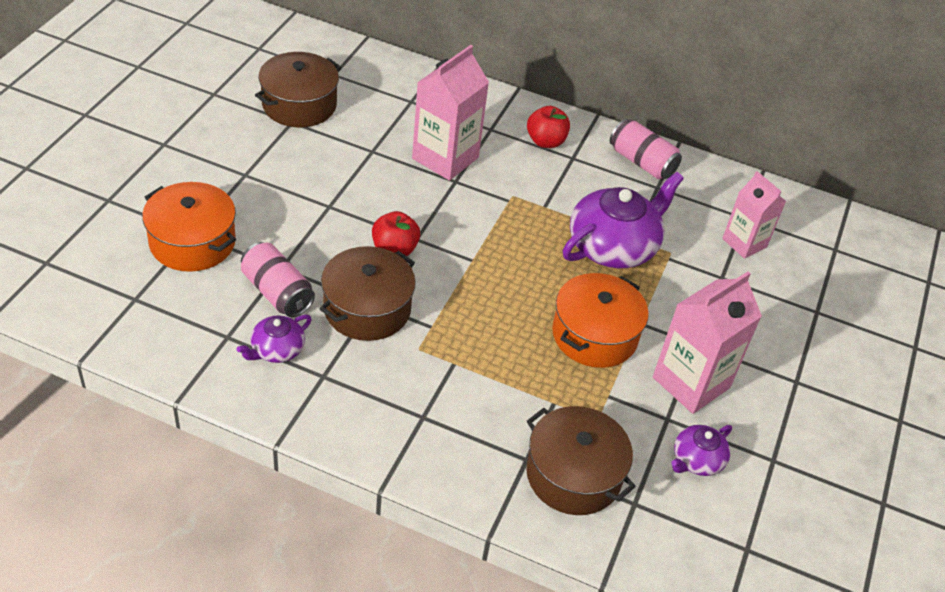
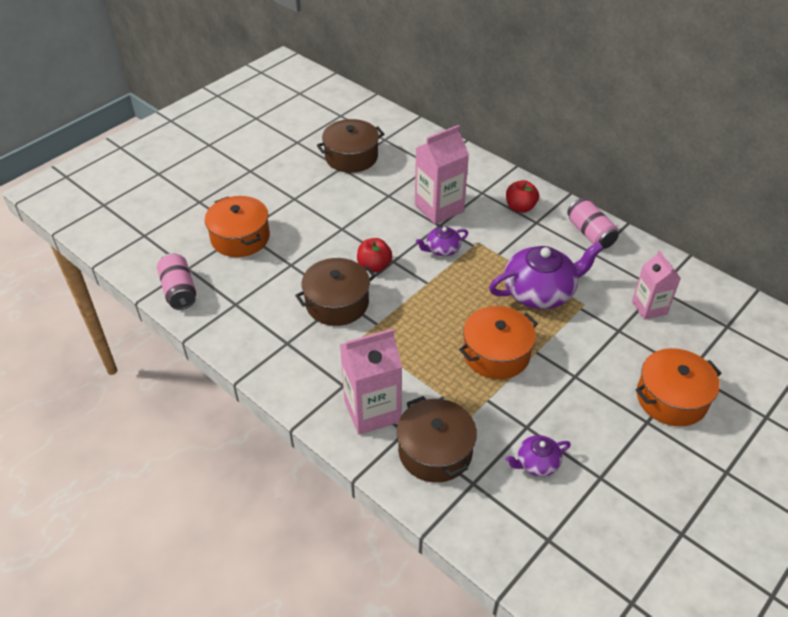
camera: 25 degrees right, 0 degrees up
(276, 350) = (263, 319): purple teapot -> purple teapot (442, 249)
(277, 292) = (281, 281): pink can -> pink can (179, 291)
(691, 382) = (558, 404): pink carton -> pink carton (372, 411)
(811, 347) = (671, 398): none -> orange pot

